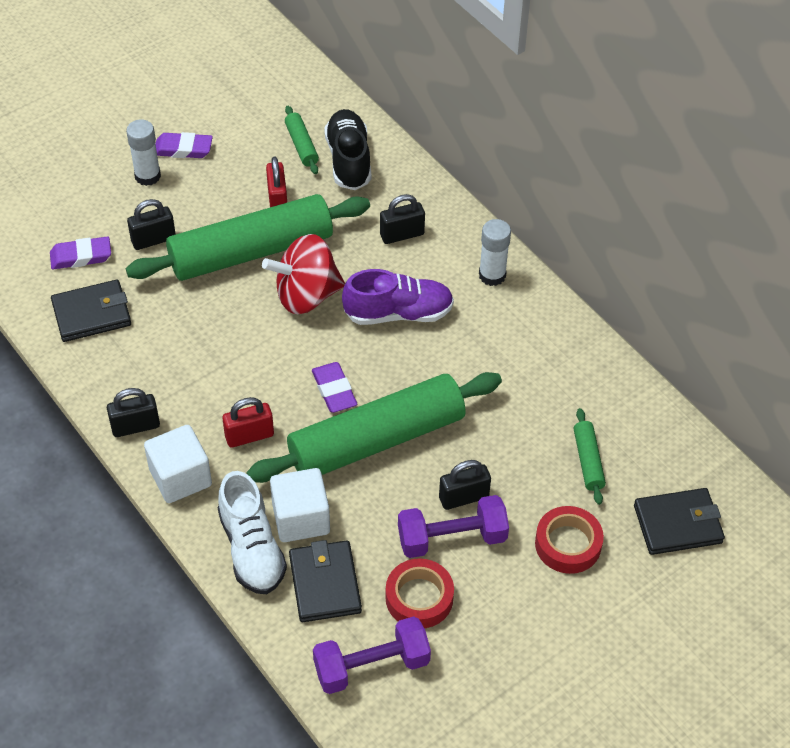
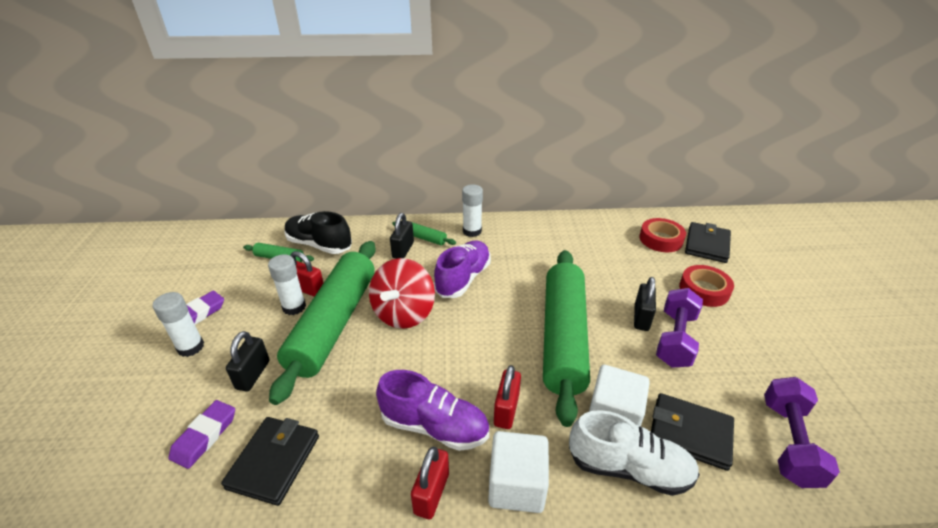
camera: 55 degrees left, 15 degrees down
(135, 426) = (431, 493): black padlock -> red padlock
(195, 394) = (434, 426): none -> purple shoe
(247, 208) = (294, 307): none -> white glue stick
(334, 390) = (501, 339): purple eraser -> none
(419, 598) = (725, 381): red tape -> red tape (660, 239)
(588, 461) = (641, 256): green rolling pin -> green rolling pin (423, 238)

